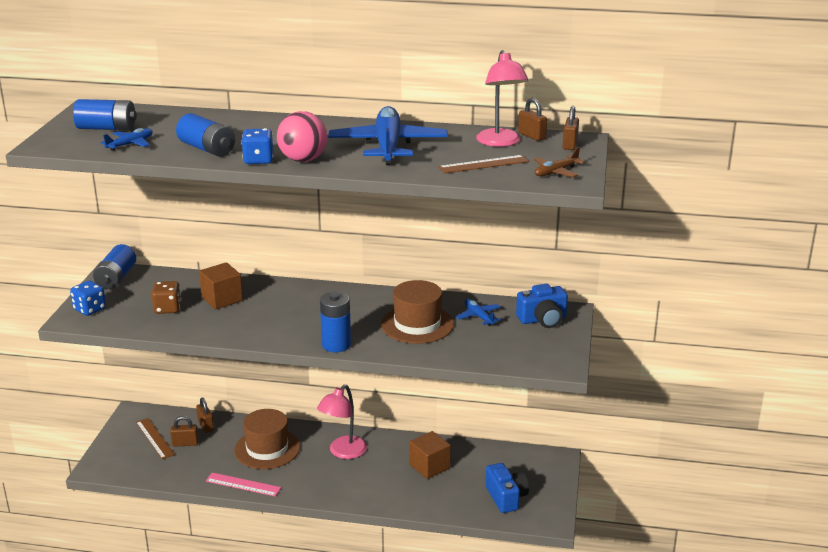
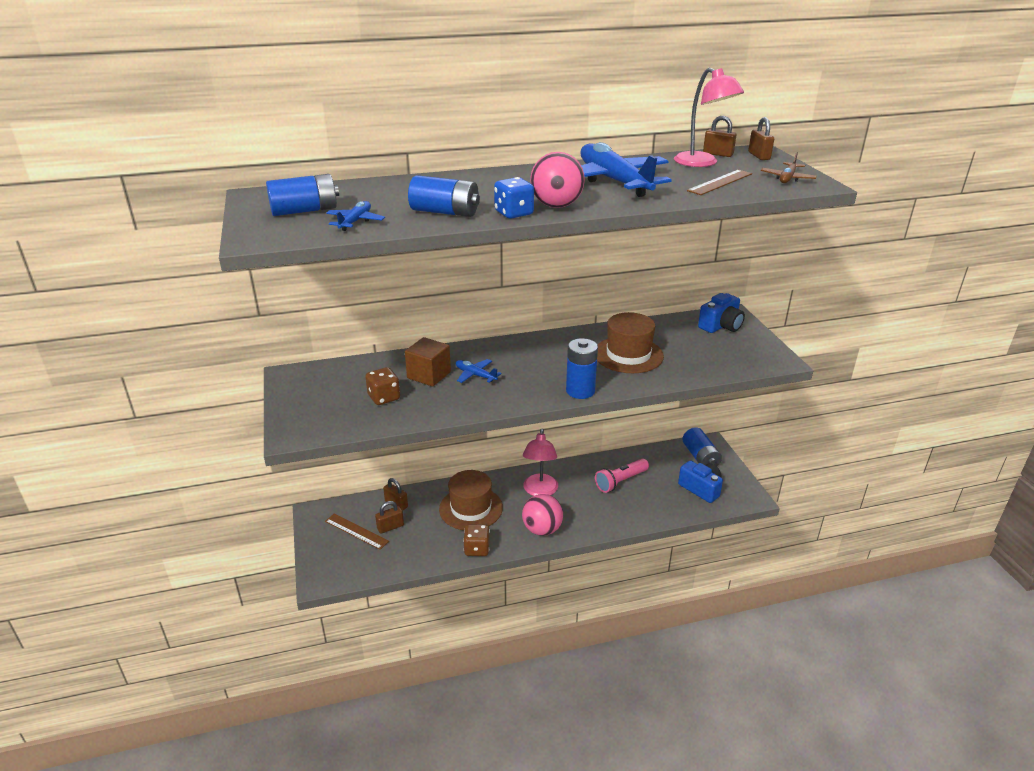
camera: 25 degrees left, 5 degrees up
(90, 309) = (302, 419): blue dice -> none
(116, 278) = (299, 380): blue battery -> blue battery (700, 457)
(243, 484) = (477, 549): pink ruler -> brown dice
(315, 486) = (542, 529): none -> pink ball
(429, 466) = (620, 481): brown cube -> pink flashlight
(478, 316) = (669, 335): blue plane -> blue plane (475, 375)

